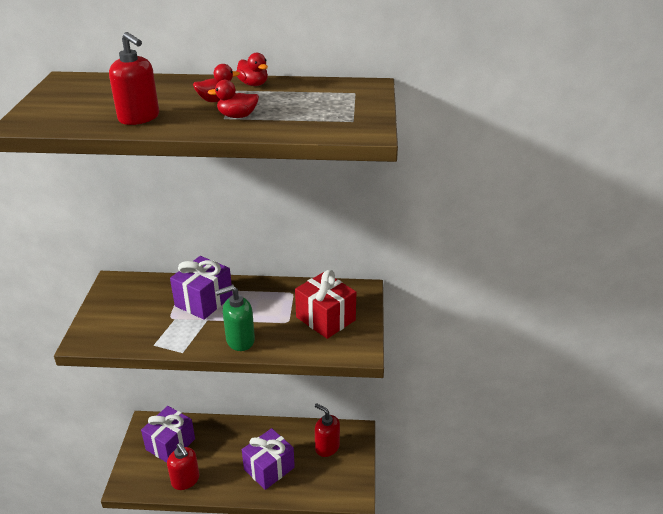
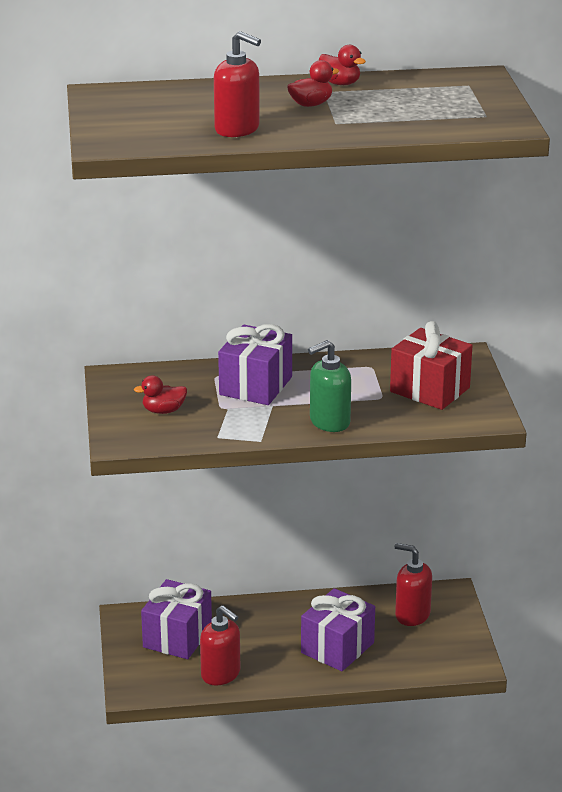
camera: 10 degrees left, 5 degrees down
(237, 116) = (350, 120): red duck -> red duck (163, 411)

